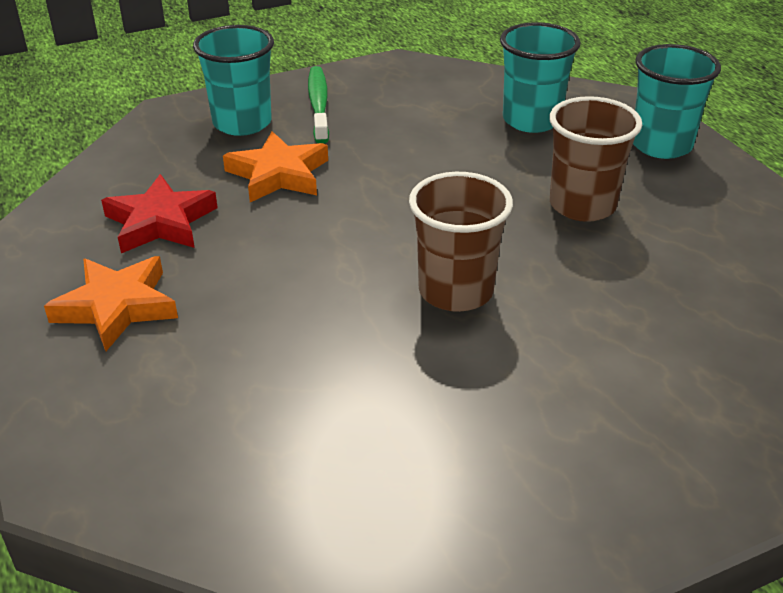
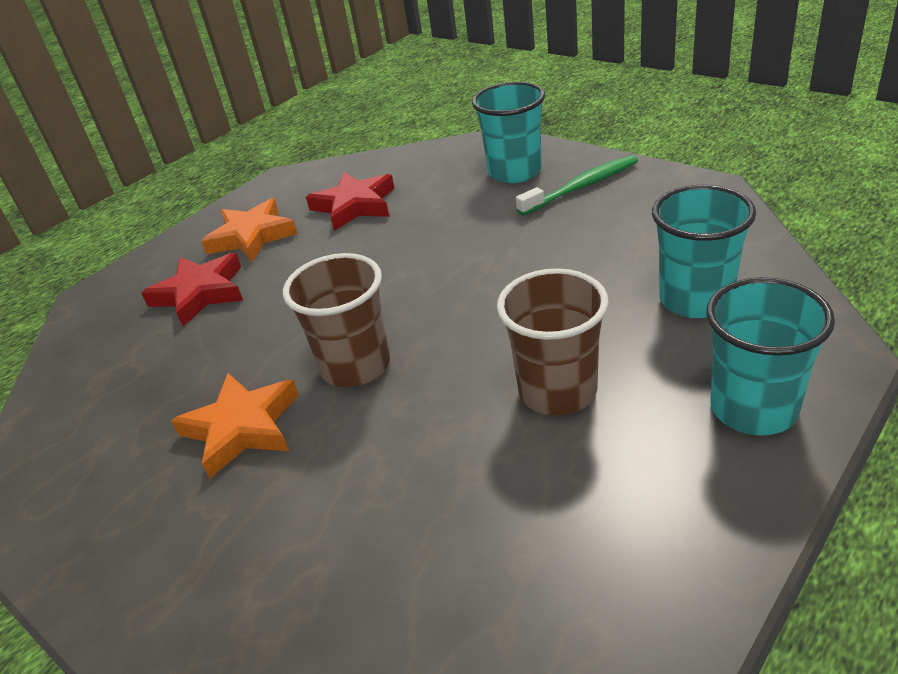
camera: 70 degrees right, 0 degrees up
(194, 372) = (200, 293): none -> red star
(278, 174) = (456, 218): orange star -> orange star (242, 428)

